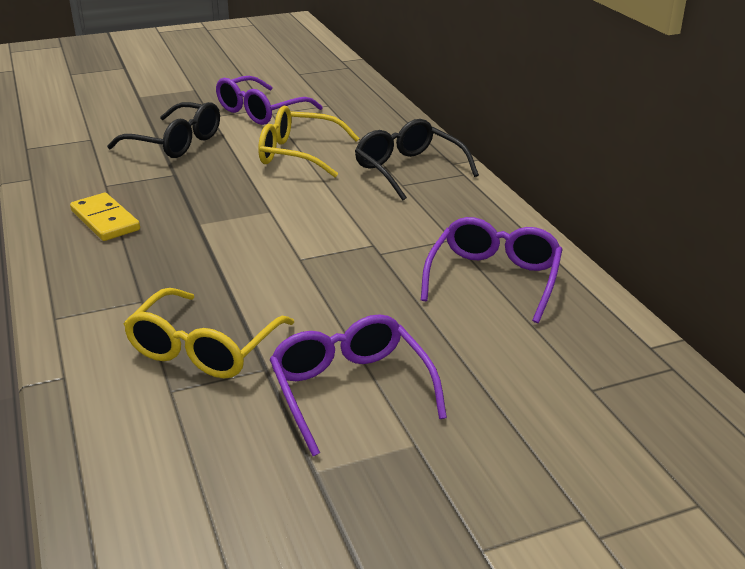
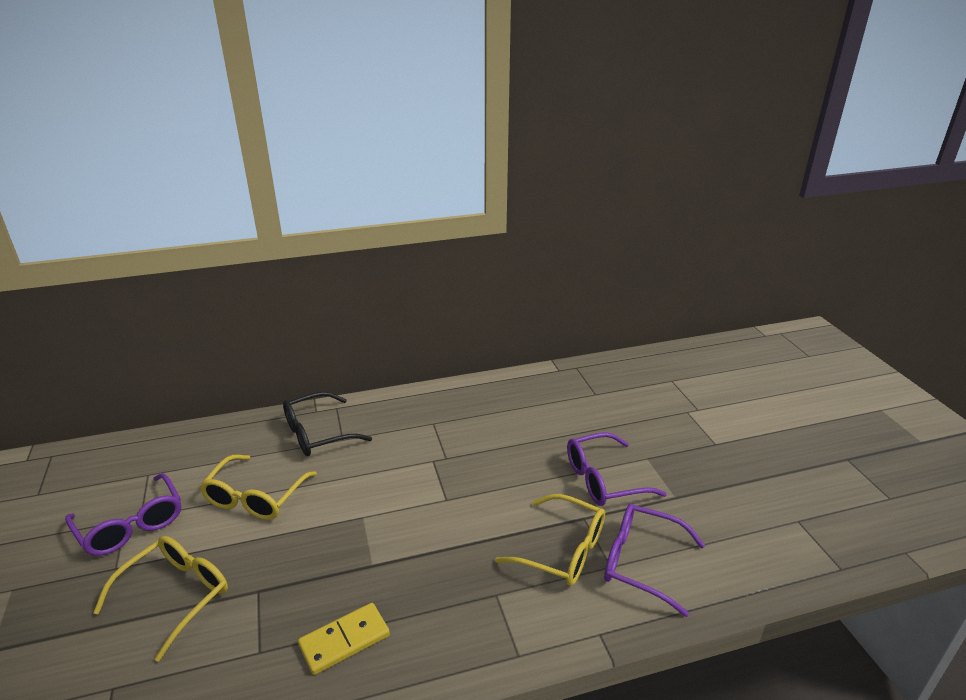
camera: 85 degrees left, 0 degrees up
(176, 143) = (176, 595): black glasses -> yellow glasses
(494, 278) = (486, 411): purple glasses -> purple glasses (640, 562)

